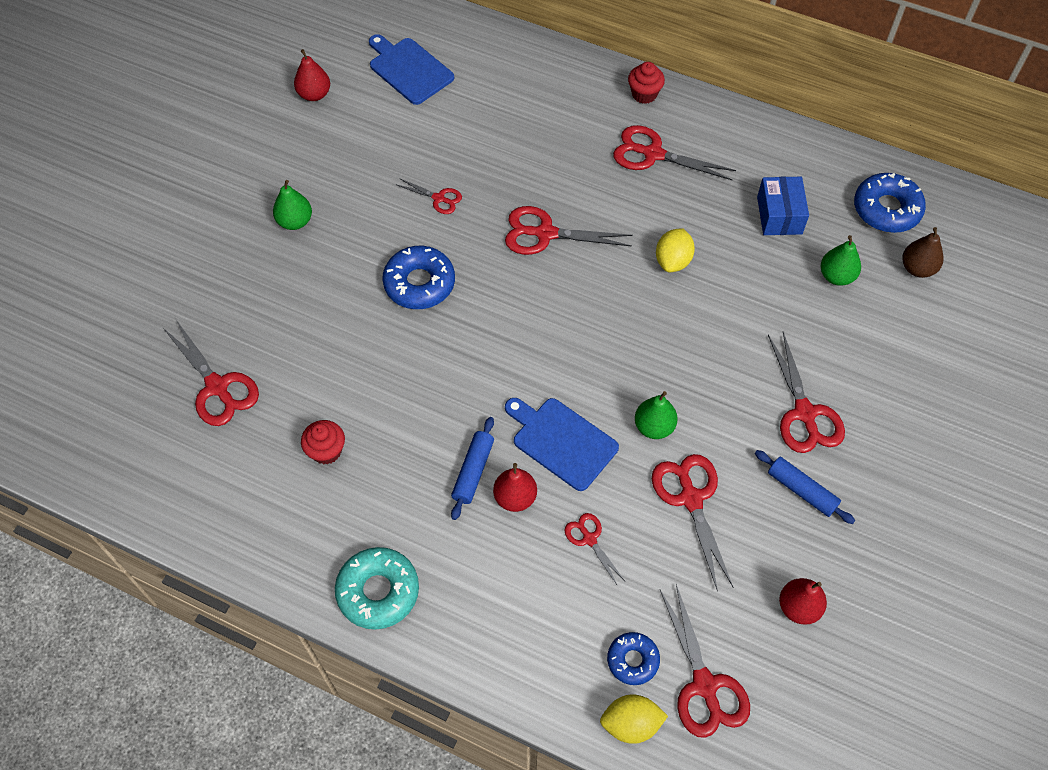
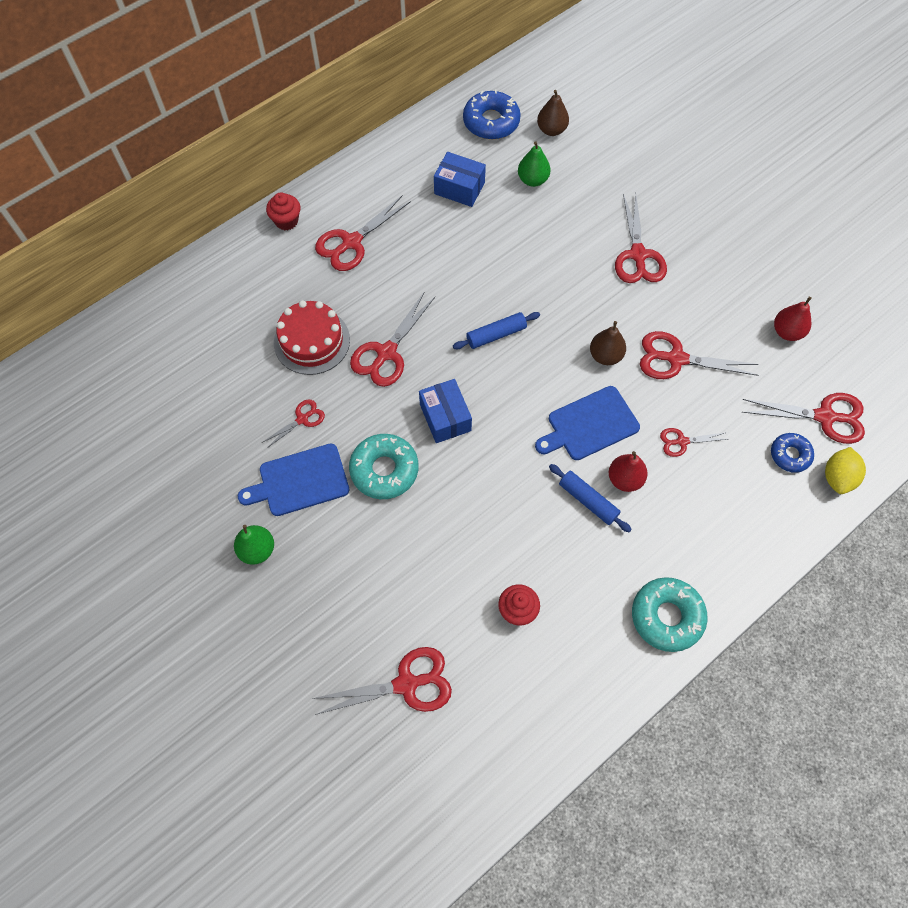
camera: 65 degrees left, 5 degrees up
(314, 94) = (115, 478): red pear -> none
(409, 69) = (139, 386): blue cutting board -> blue cutting board (300, 481)
(419, 283) = (384, 470): blue donut -> turquoise donut
(501, 310) = (445, 417): none -> blue box
(524, 170) = (312, 341): none -> red cake
(654, 427) = (605, 356): green pear -> brown pear
(673, 261) = (463, 276): yellow lemon -> none
(801, 490) = (699, 287): blue rolling pin -> blue rolling pin (496, 335)
(804, 413) = (638, 255): red scissors -> red scissors turned 75 degrees clockwise

